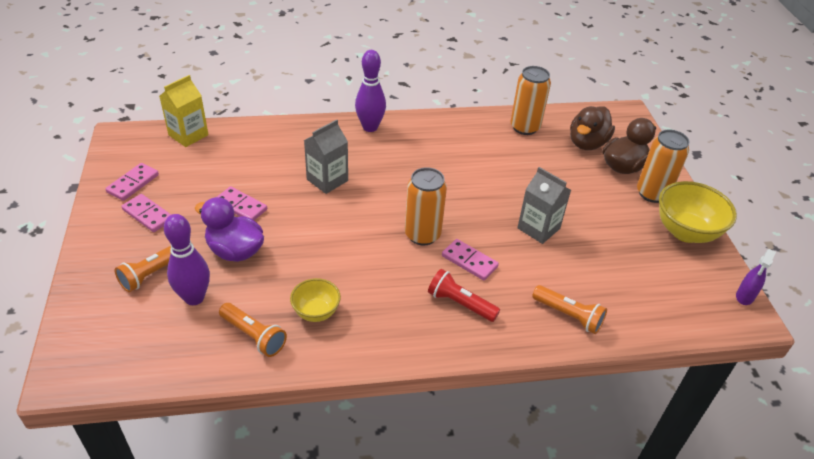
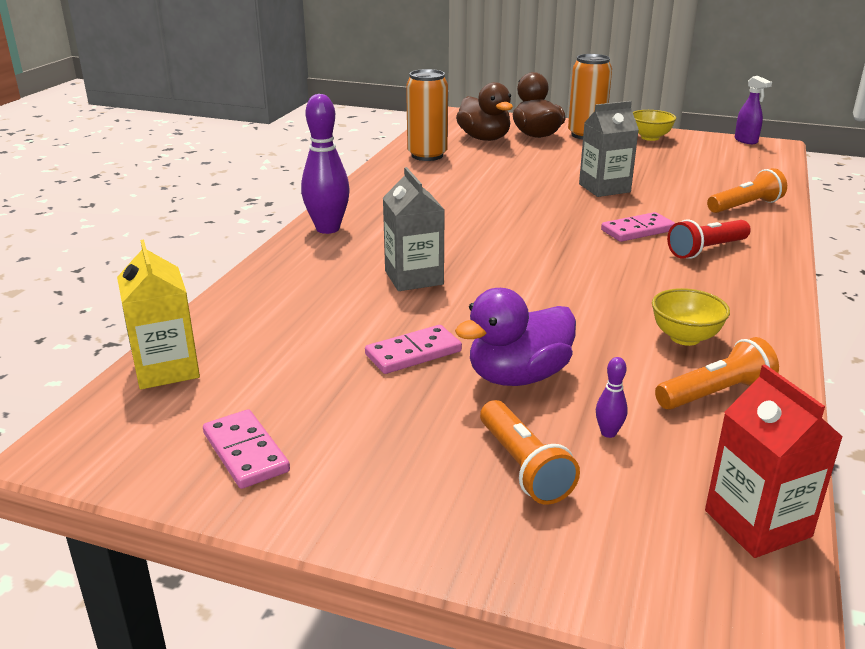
camera: 60 degrees left, 15 degrees down
(134, 368) = (757, 523): none -> red carton
(148, 215) = (357, 448): pink domino -> none
(194, 298) = (608, 433): purple bowling pin -> purple bowling pin, size x0.43
(422, 235) = (574, 244): orange can -> none
(685, 232) = (650, 138): yellow bowl -> yellow bowl, size x0.58

